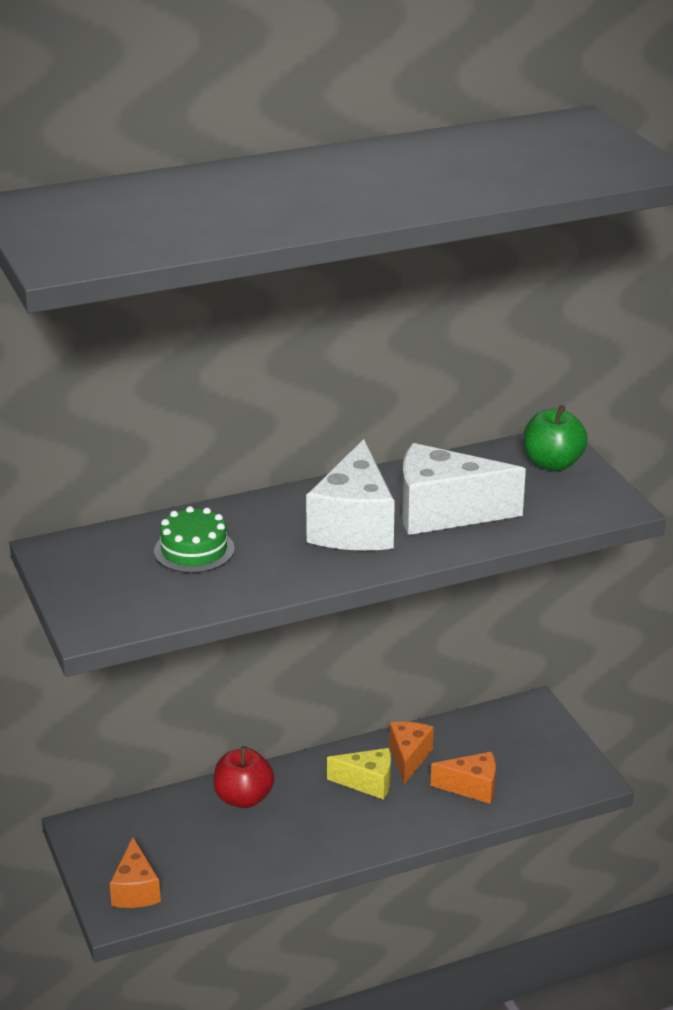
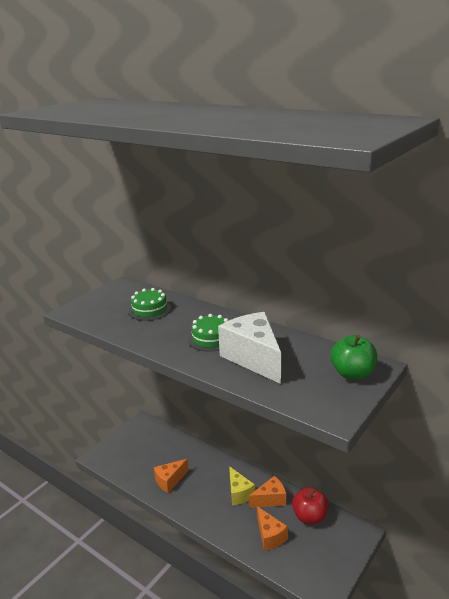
camera: 60 degrees right, 5 degrees down
(135, 890) = (115, 454): orange cheese -> orange cheese (170, 481)
(243, 798) = (195, 457): red apple -> red apple (309, 516)
(354, 526) = (211, 338): white cheese -> green cake

